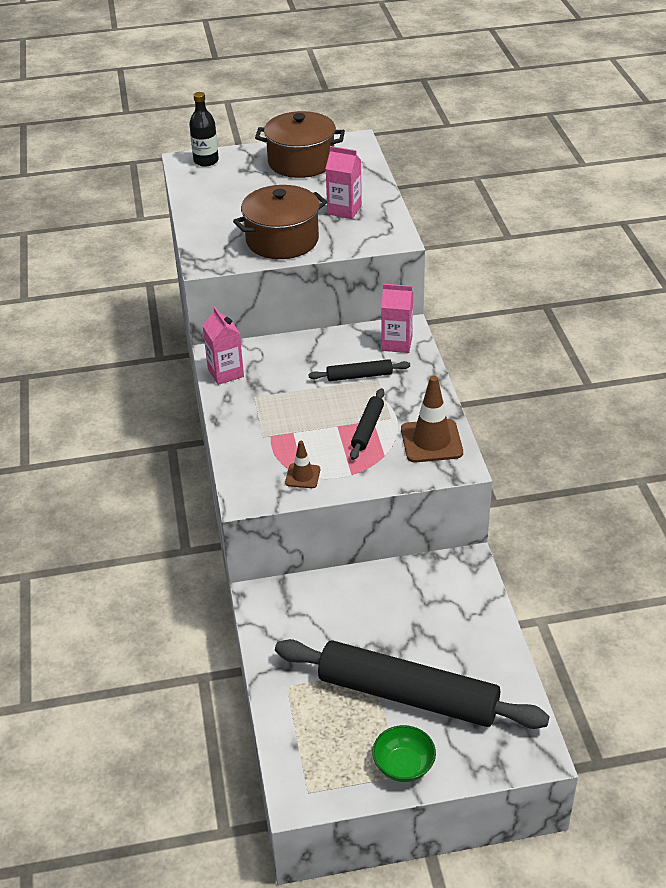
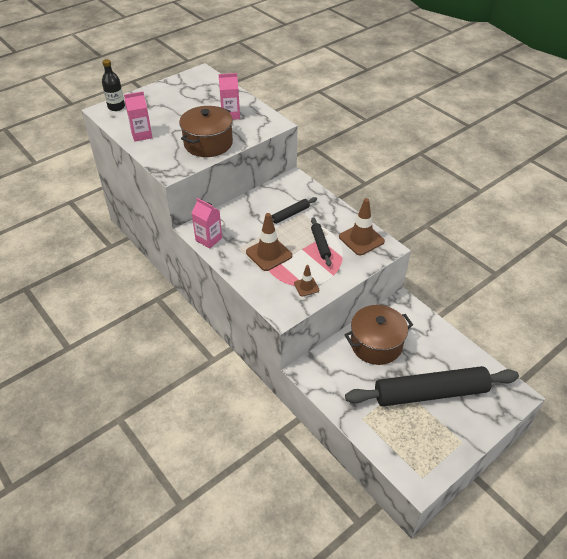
camera: 30 degrees left, 5 degrees up
(287, 417) = (269, 254): none -> brown traffic cone
(301, 162) = (179, 92): brown pot -> brown pot (376, 344)
(397, 343) = (296, 188): pink carton -> pink carton (141, 135)
(403, 765) = (459, 435): green bowl -> none

